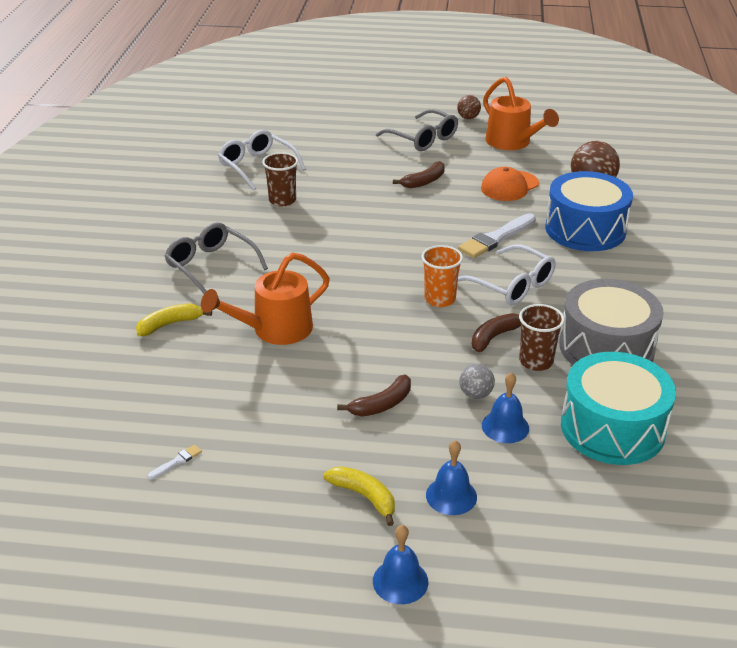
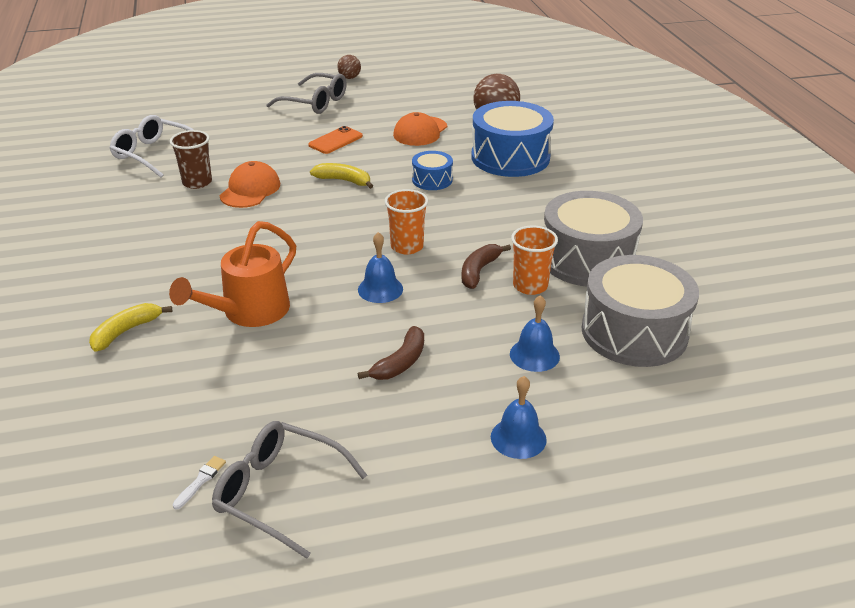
camera: 20 degrees left, 0 degrees up
(211, 266) = (147, 261): grey glasses -> grey glasses (279, 492)
(325, 216) = (250, 190): none -> orange cap
(364, 497) = (430, 463): yellow banana -> yellow banana (344, 181)
(400, 581) = (513, 543): blue bell -> blue bell (380, 289)
(424, 181) = (335, 141): brown banana -> orange phone
(475, 394) = (489, 330): grey ball -> none
(496, 238) = (432, 180): white brush -> blue drum
(512, 285) = (469, 220): white glasses -> none
(513, 143) = (403, 93): orange watering can -> none
(536, 361) = (530, 286): brown cup -> orange cup
(612, 428) = (634, 332): turquoise drum -> grey drum

